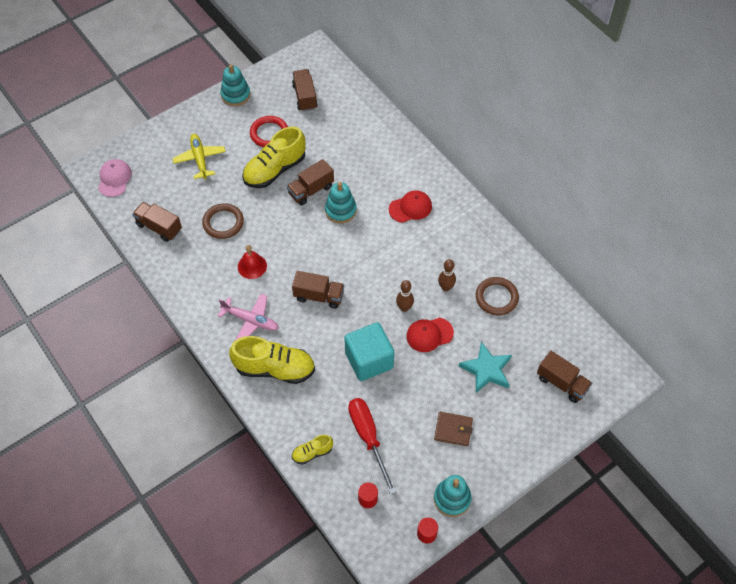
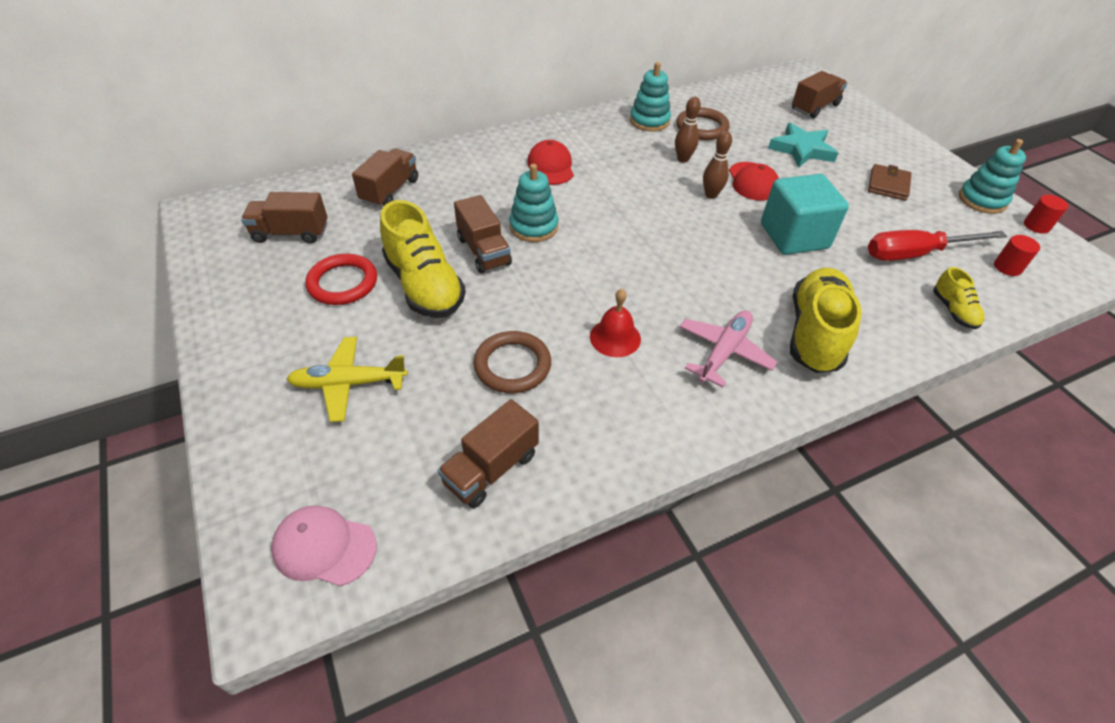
camera: 80 degrees left, 10 degrees down
(235, 95) = (225, 315): turquoise stacking toy -> turquoise stacking toy (649, 121)
(319, 296) = (684, 269): brown truck -> brown truck (390, 191)

